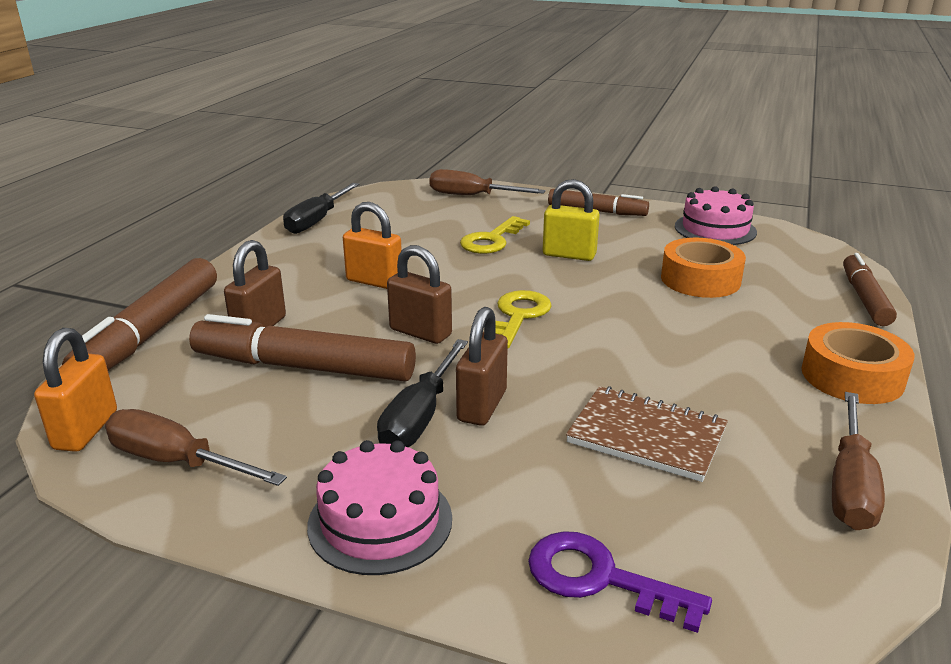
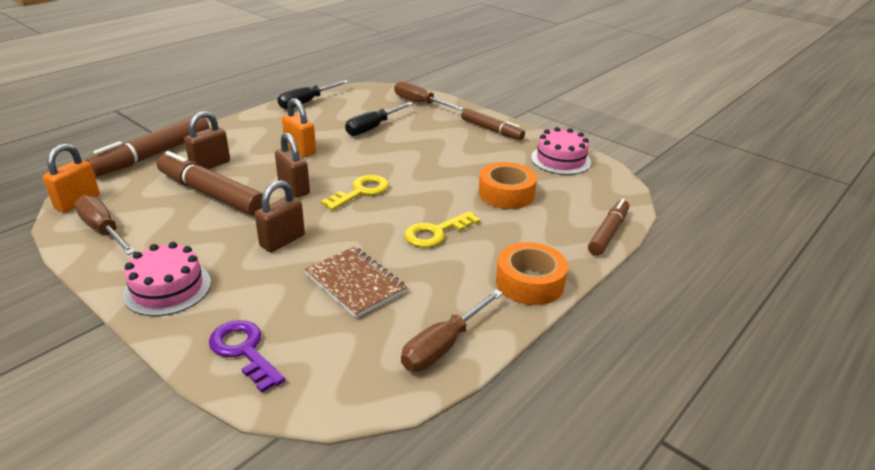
camera: 20 degrees right, 5 degrees up
(420, 416) = (243, 238): black screwdriver -> black screwdriver (373, 127)
(492, 240) = (399, 137): yellow key -> yellow key (436, 233)
(569, 255) = (438, 157): yellow padlock -> none

